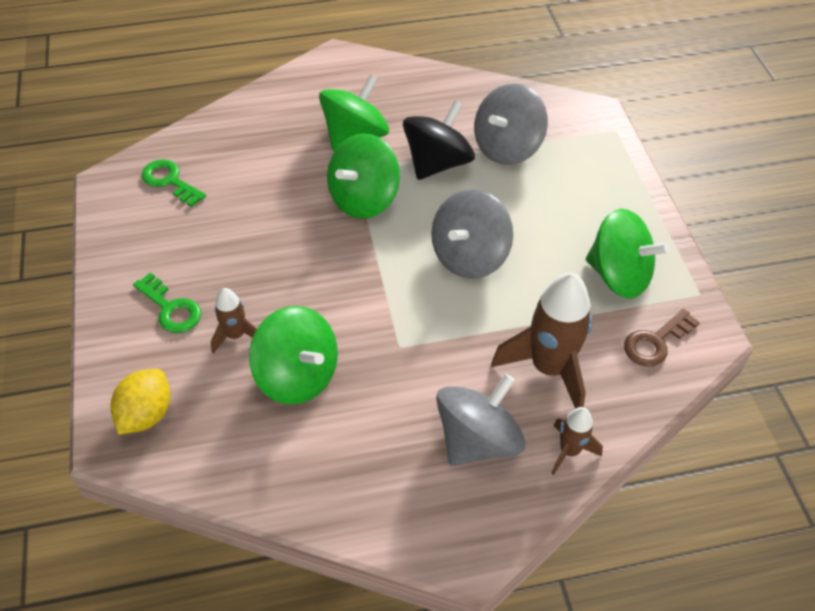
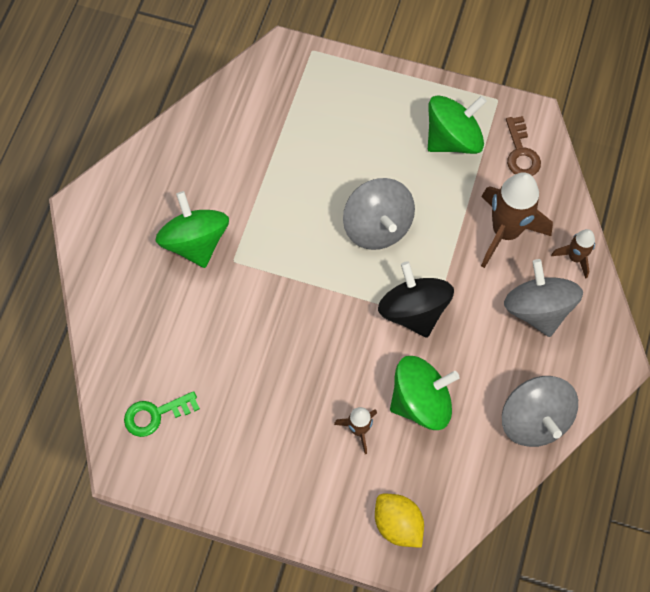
camera: 60 degrees left, 15 degrees up
(171, 308) = (303, 468): green key -> none
(364, 199) = (272, 271): green spinning top -> none
(437, 163) = (267, 196): black spinning top -> black spinning top (413, 310)
(507, 147) = (282, 136): grey spinning top -> grey spinning top (534, 420)

